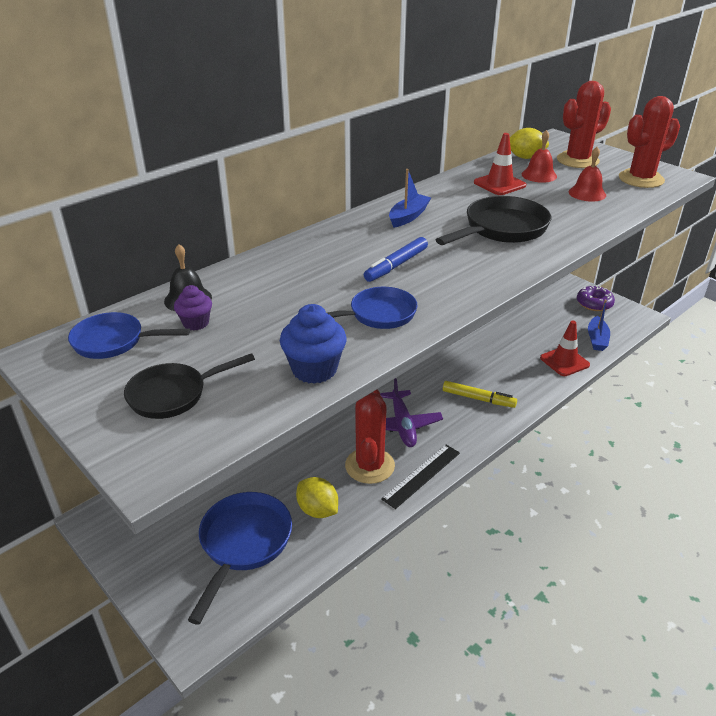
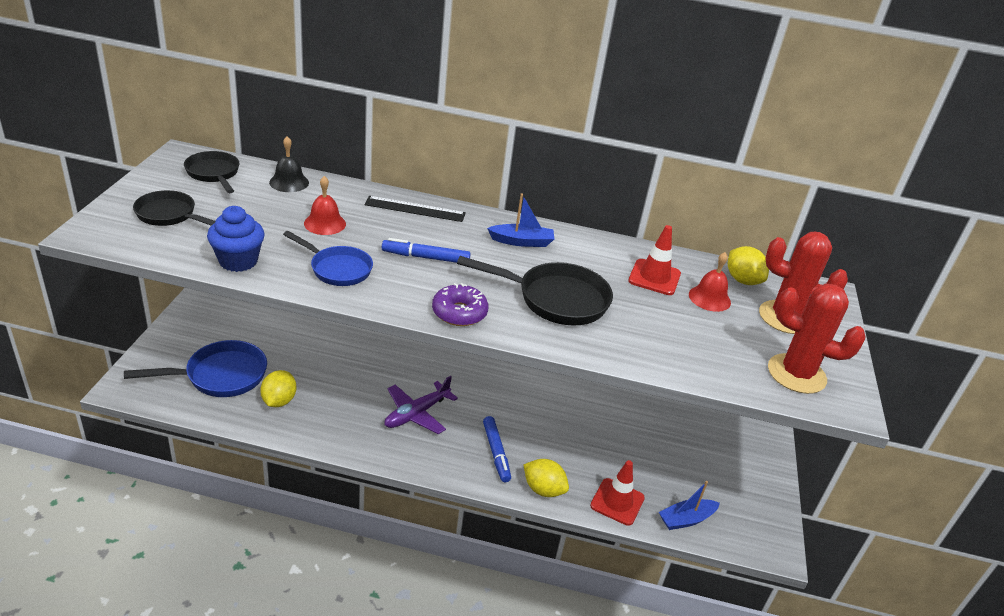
camera: 50 degrees right, 0 degrees up
(114, 342) = (214, 174): blue pan -> black pan
(196, 323) = (260, 195): purple cupcake -> none
(369, 466) = (350, 412): red cactus -> none
(421, 475) = (361, 448): black ruler -> black ruler (415, 209)
(478, 399) = (496, 452): yellow marker -> blue marker
(532, 391) = (543, 489): none -> yellow lemon
(587, 193) = (705, 339): red bell -> red bell (325, 223)
(594, 303) = (755, 499): purple donut -> purple donut (459, 313)

